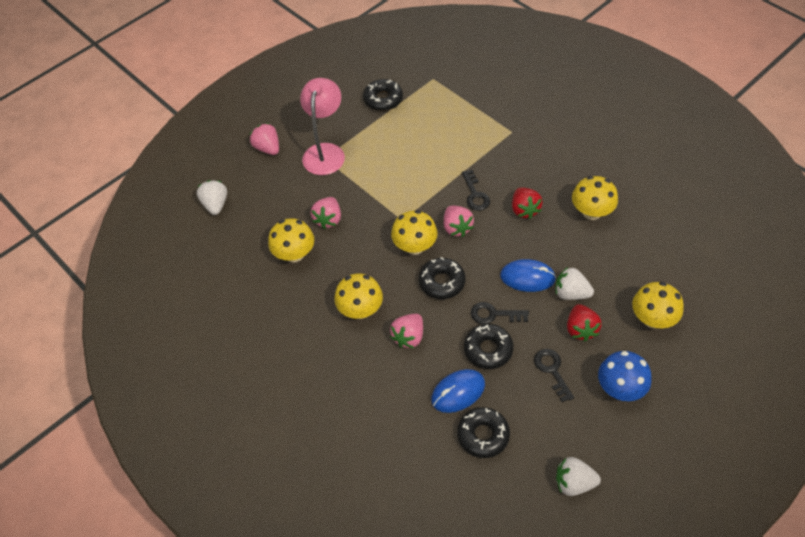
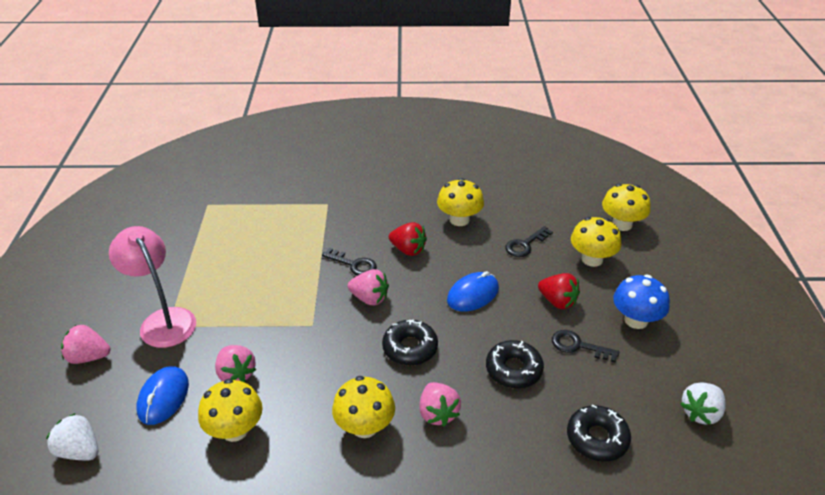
camera: 50 degrees left, 15 degrees down
(383, 99) = (176, 245): black donut -> none
(415, 246) = (350, 337): yellow mushroom -> yellow mushroom (621, 224)
(458, 392) = (534, 422): blue mouse -> blue mouse (163, 397)
(494, 314) = (483, 340): black key -> black key (525, 245)
(571, 293) = (518, 282): white strawberry -> none

